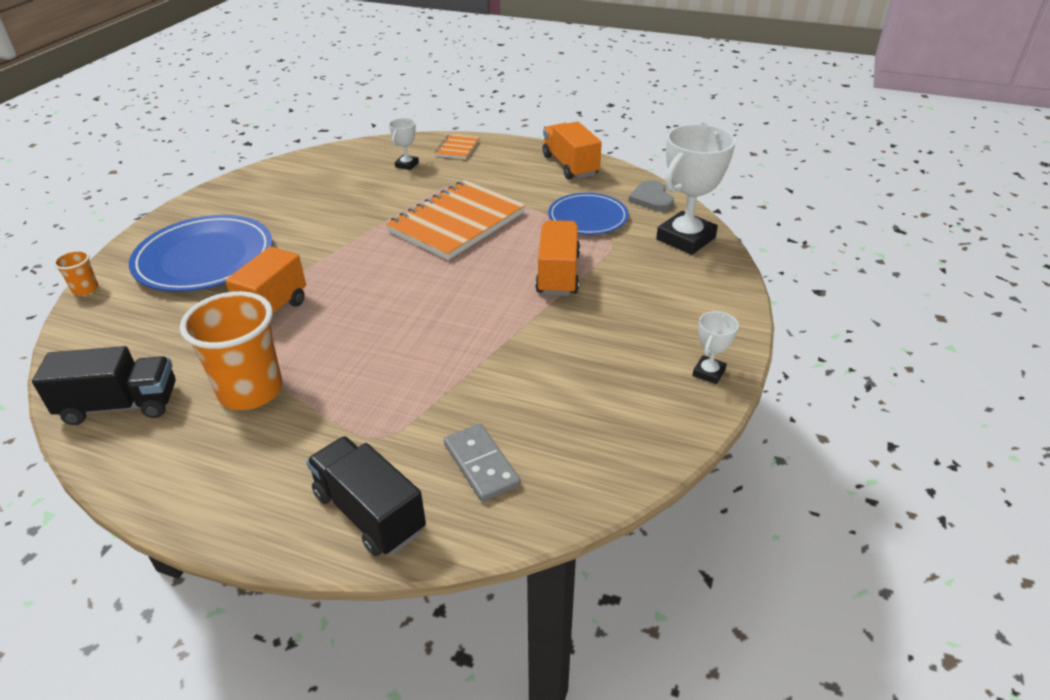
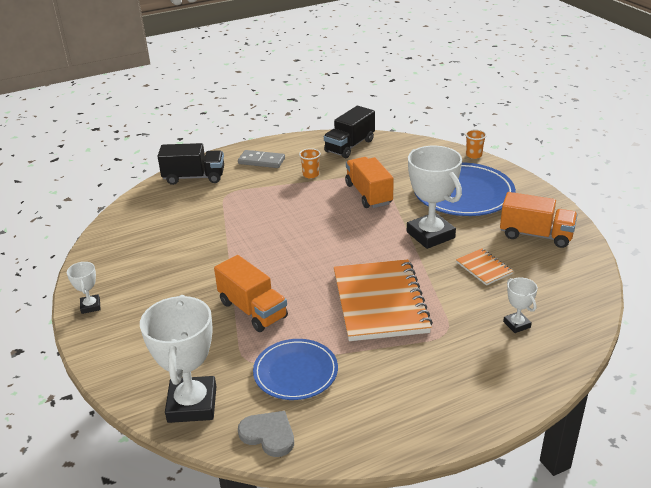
camera: 135 degrees right, 5 degrees down
(251, 391) = (310, 175): orange cup -> orange cup, size x0.46
(316, 243) = (430, 235): none -> white trophy
(457, 148) = (522, 372): orange notebook -> orange notebook (483, 268)
(481, 465) = (169, 209): grey domino -> grey domino (261, 161)
(570, 165) = (395, 426): orange truck -> orange truck (536, 235)

